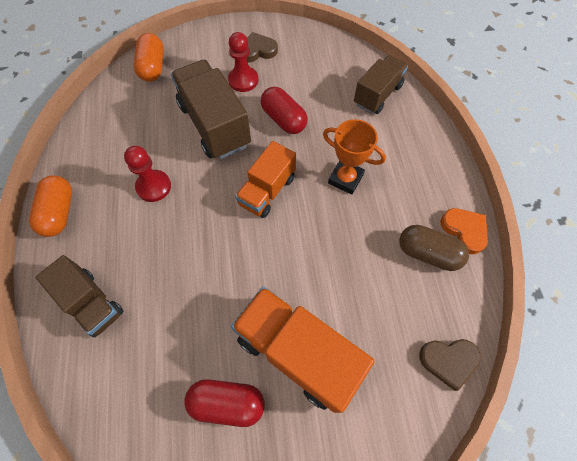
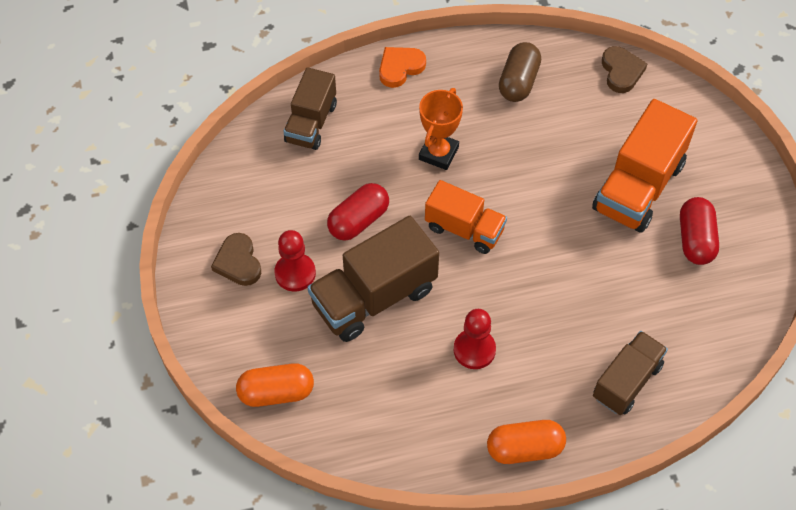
camera: 95 degrees left, 5 degrees down
(377, 95) = (311, 123): brown truck -> brown truck turned 105 degrees counterclockwise
(464, 230) = (488, 50): orange heart -> orange heart (400, 68)

